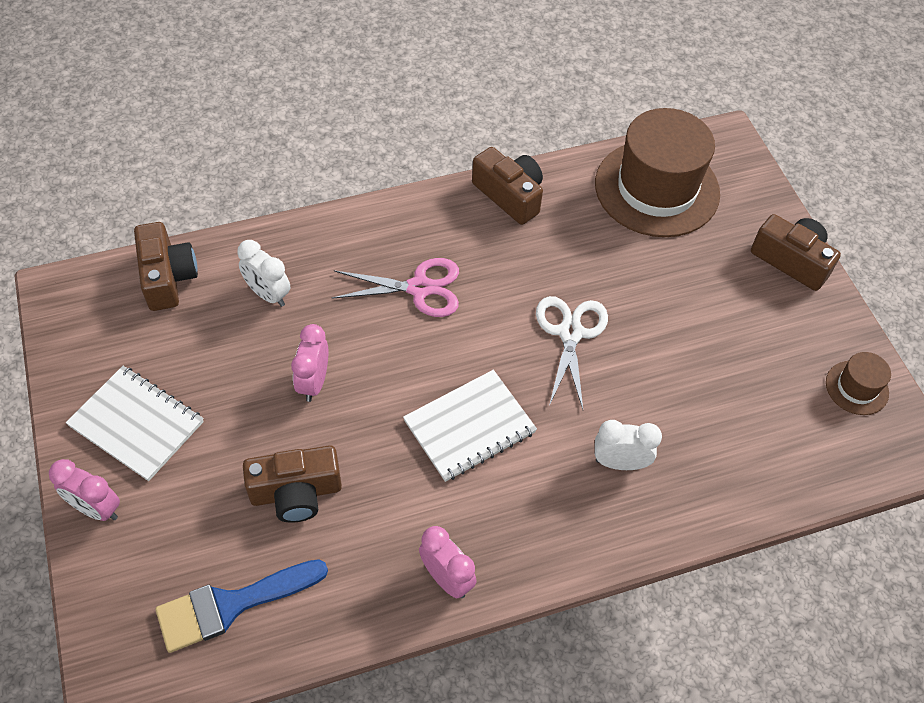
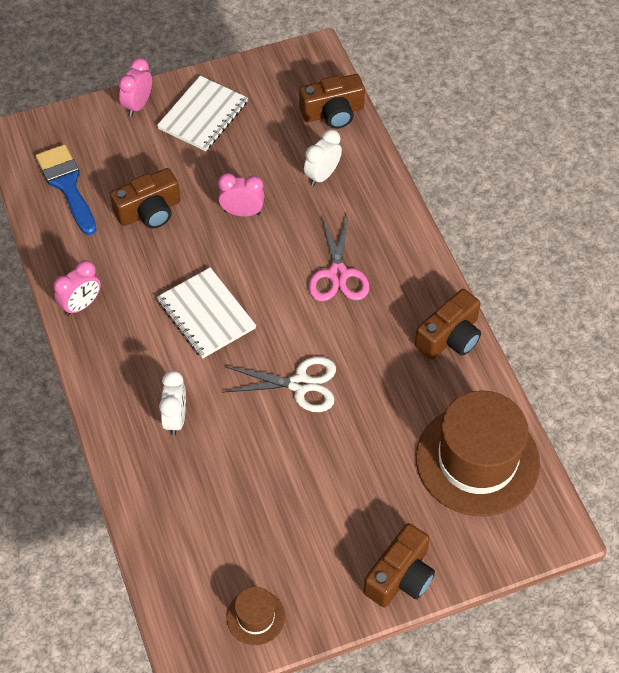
camera: 90 degrees right, 0 degrees up
(296, 492) = (149, 211): brown camera -> brown camera turned 105 degrees counterclockwise

